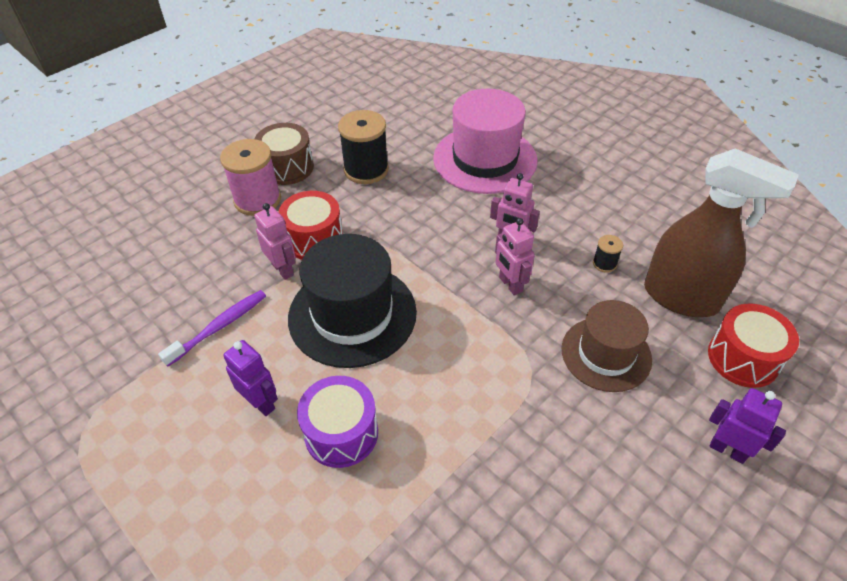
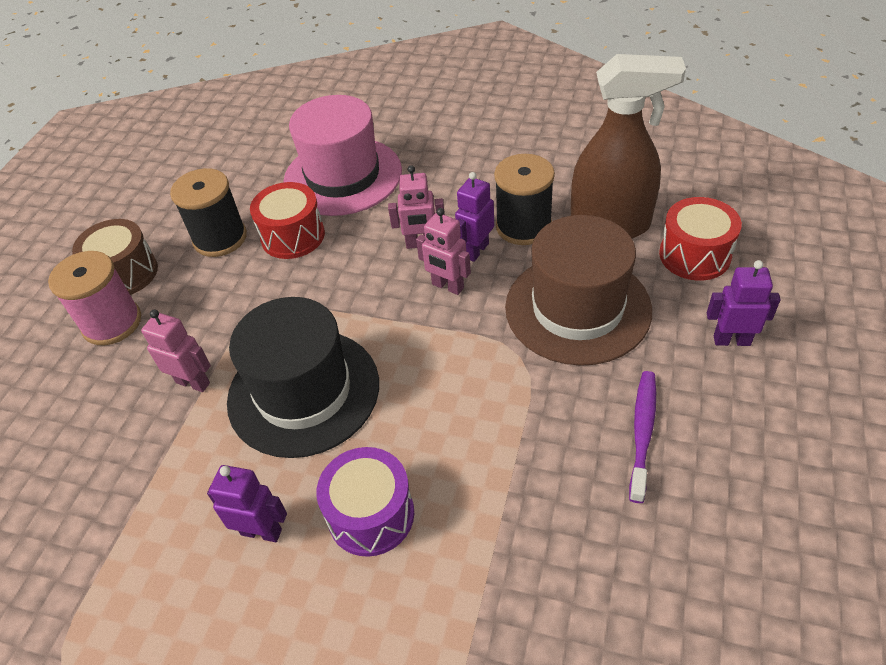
camera: 25 degrees left, 0 degrees up
(219, 327) = (157, 479): purple toothbrush -> purple toothbrush (642, 433)
(314, 239) = (208, 335): red drum -> red drum (293, 236)
(552, 266) = (476, 250): none -> purple robot
(604, 263) = (523, 226): black spool -> black spool, size x2.15
(606, 354) = (577, 308): brown hat -> brown hat, size x1.52

